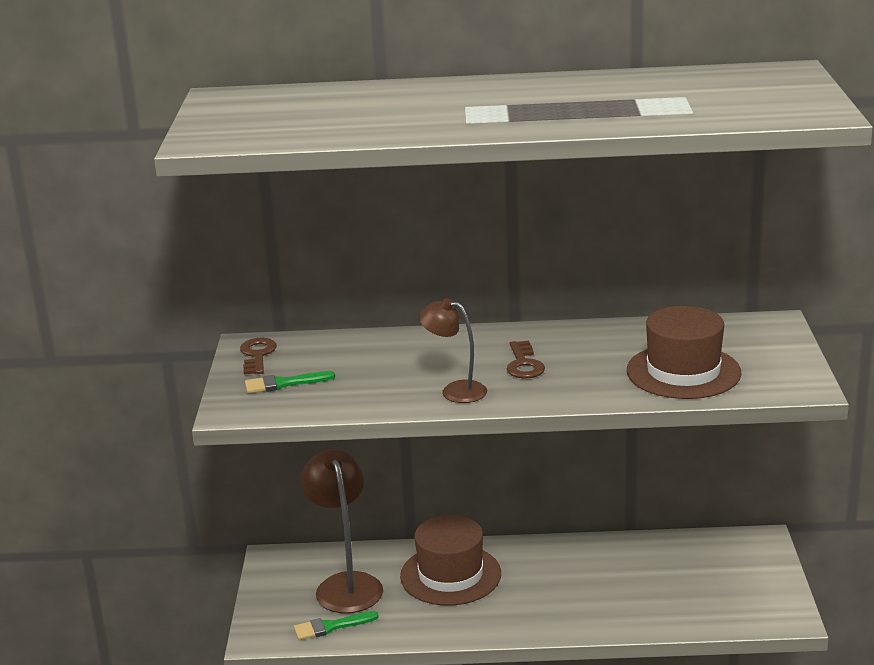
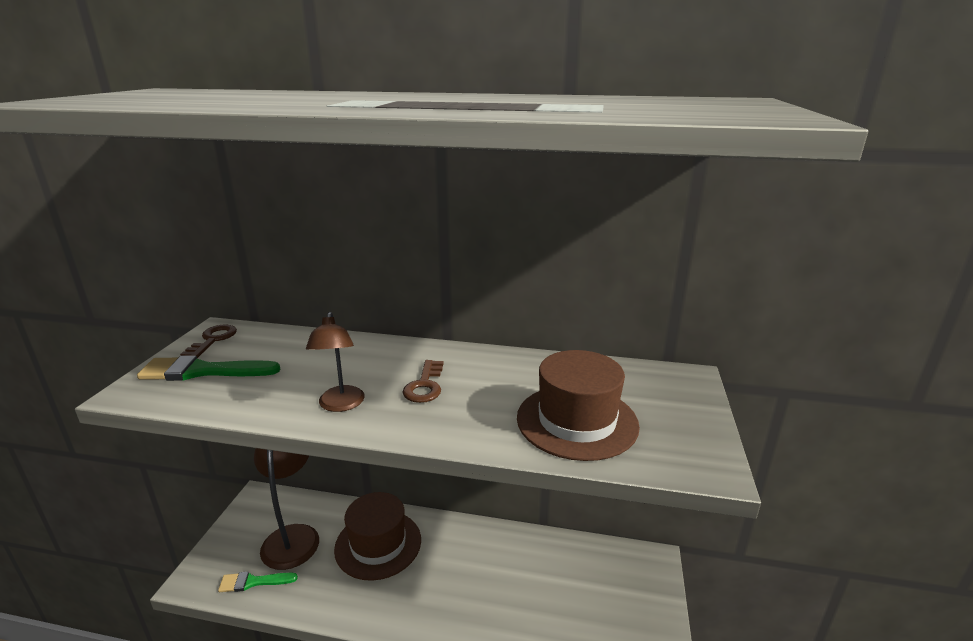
camera: 10 degrees right, 0 degrees up
(284, 383) = (203, 371): green brush -> green brush, size x1.58
(455, 390) = (340, 405): brown lamp -> brown lamp turned 135 degrees counterclockwise

